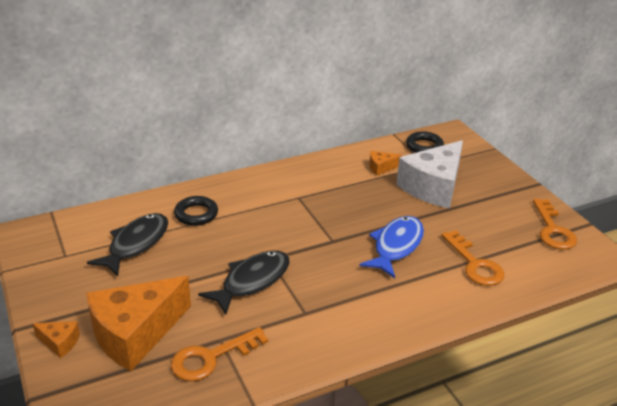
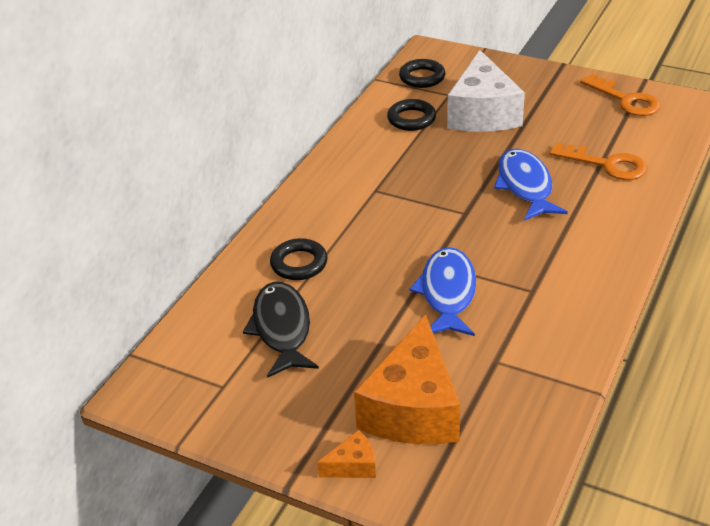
camera: 35 degrees left, 5 degrees up
(211, 358) = (511, 381): orange key -> none
(252, 281) = (447, 293): black fish -> blue fish
(381, 167) = (411, 119): orange cheese -> black ring

